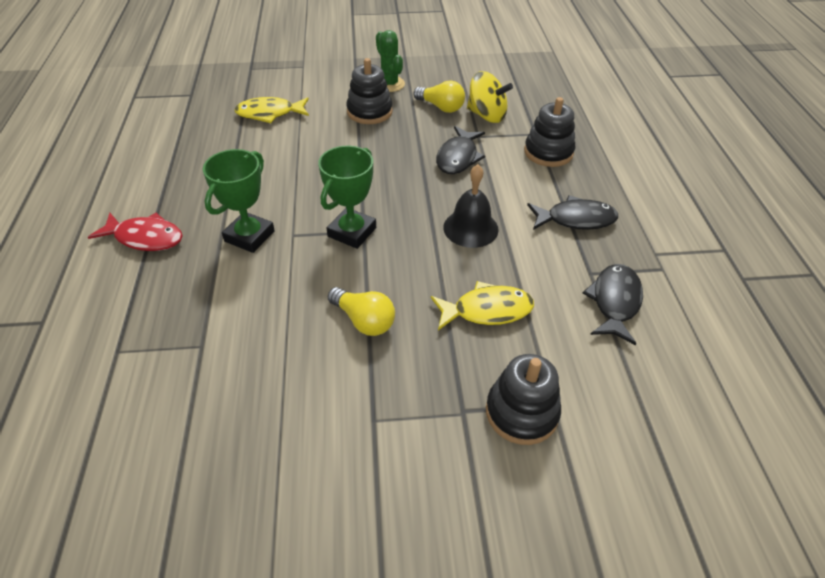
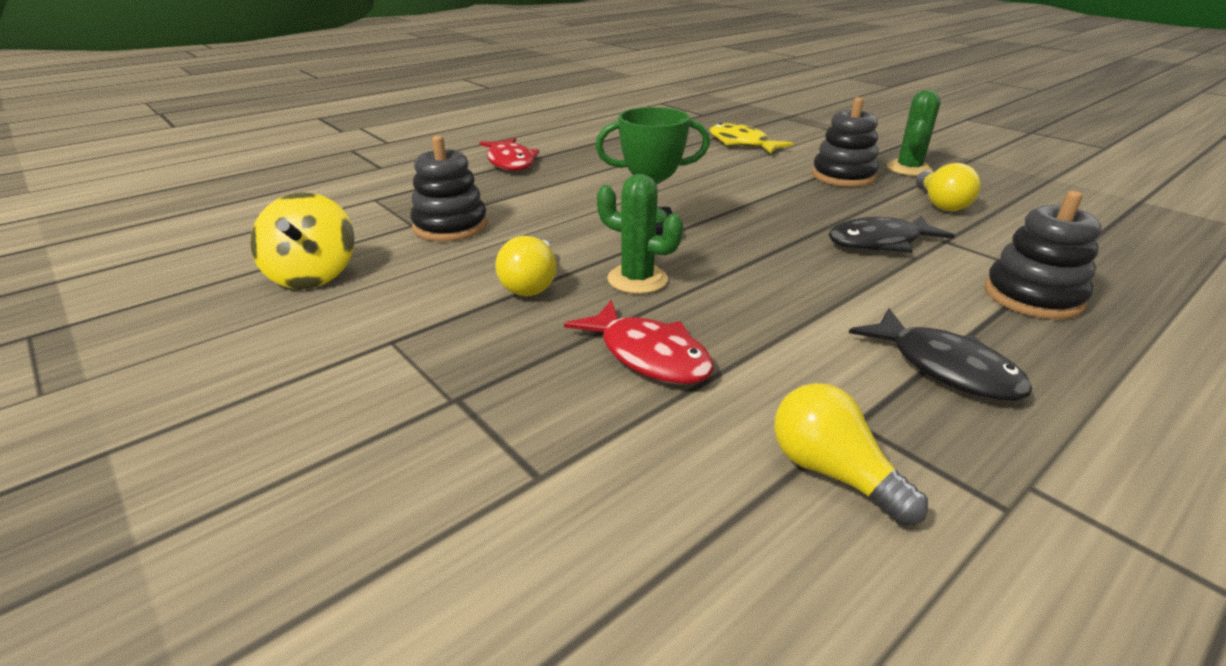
camera: 55 degrees right, 15 degrees down
(249, 236) = (570, 193): green trophy -> none
(406, 271) = (637, 279): none -> green cactus
(470, 228) = (774, 293): black bell -> none
(486, 115) = (995, 232): yellow spinning top -> yellow spinning top (313, 275)
(487, 310) = (648, 355): yellow fish -> red fish
(521, 412) = (496, 450): black stacking toy -> black stacking toy (450, 226)
(614, 302) = (833, 472): black fish -> yellow light bulb

